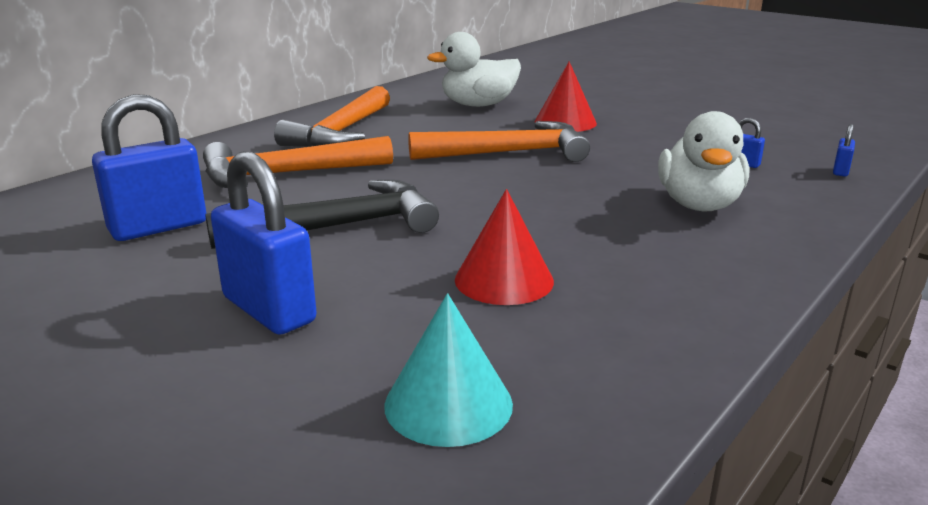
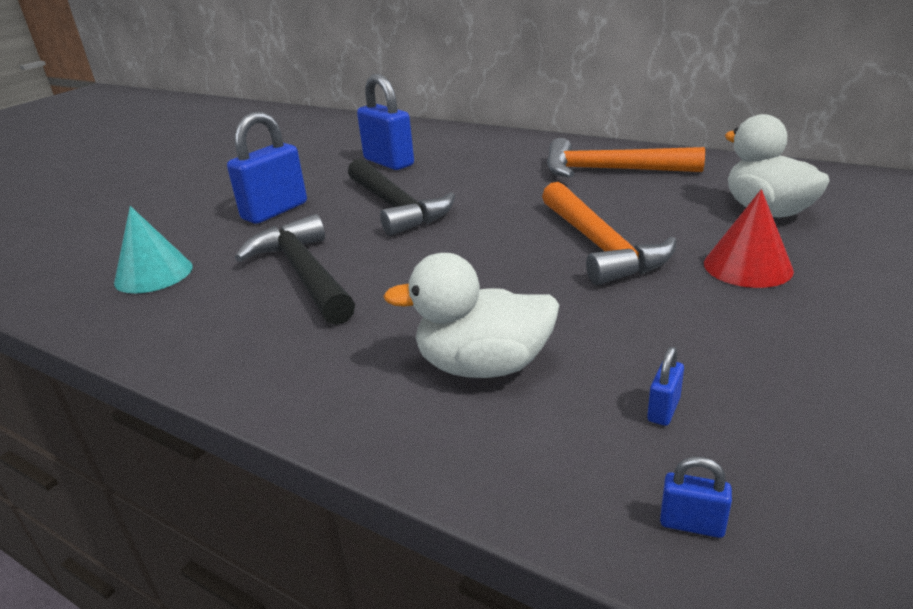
camera: 85 degrees right, 5 degrees up
(287, 174) = (493, 173): orange hammer -> none
(504, 280) = (304, 274): red cone -> black hammer

